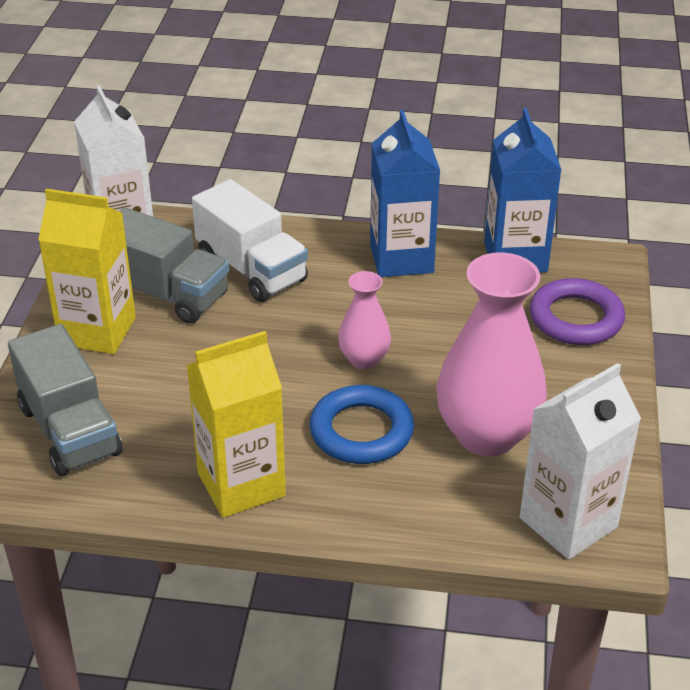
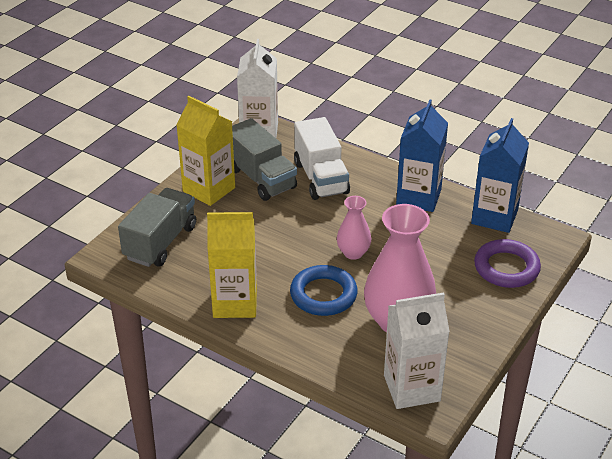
camera: 25 degrees right, 0 degrees up
(70, 430) = (160, 242): grey truck -> grey truck turned 150 degrees counterclockwise

